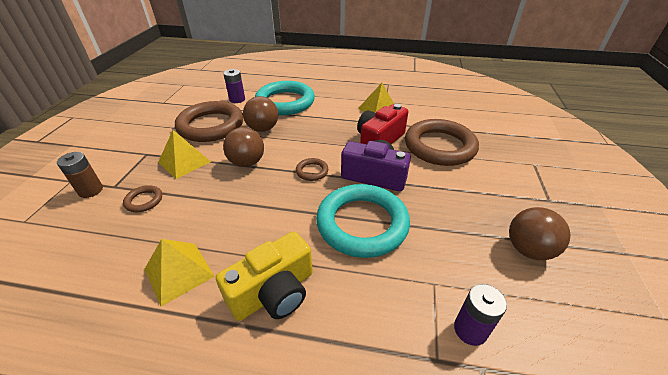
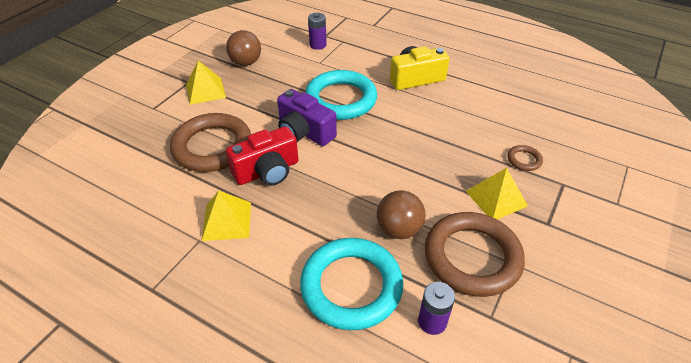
camera: 160 degrees left, 5 degrees up
(91, 190) = (585, 184): brown battery -> none
(179, 272) = (477, 100): yellow pyramid -> yellow pyramid (205, 90)
(247, 162) = (425, 179): brown ball -> none
(312, 171) = (360, 151): brown ring -> none

